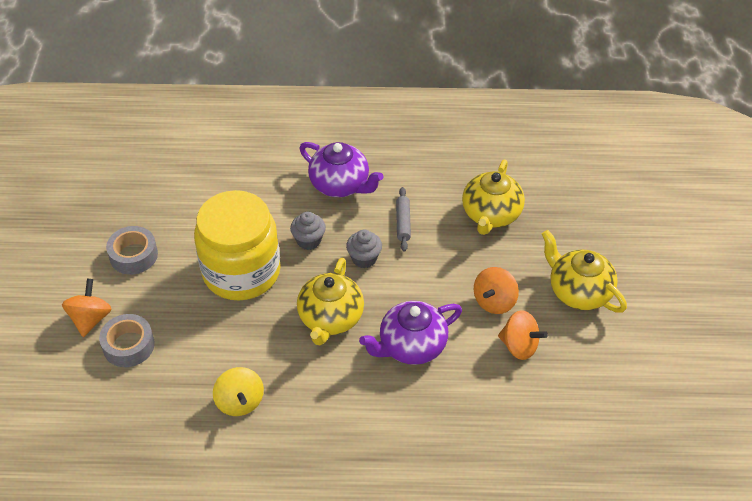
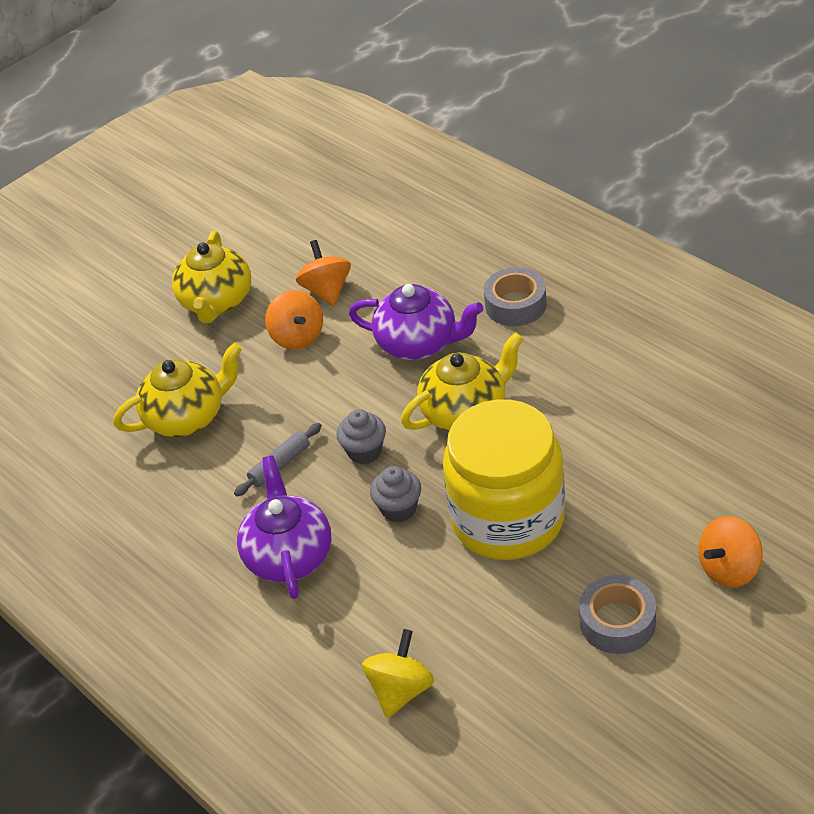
camera: 130 degrees left, 5 degrees down
(128, 345) = (705, 510): grey tape -> grey tape (515, 305)
(240, 402) = (630, 387): yellow spinning top -> yellow spinning top (401, 690)
(494, 301) = (297, 337): orange spinning top -> orange spinning top turned 75 degrees clockwise

